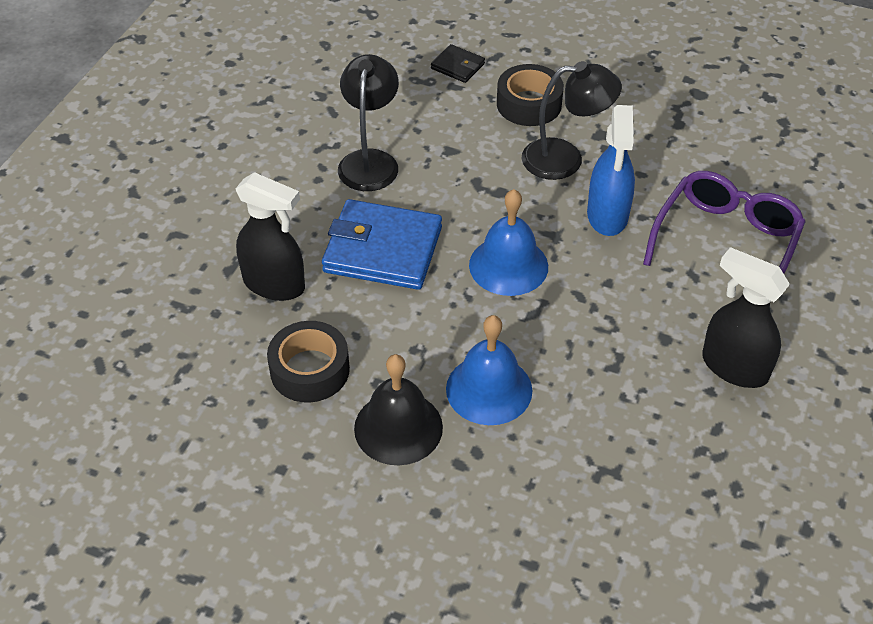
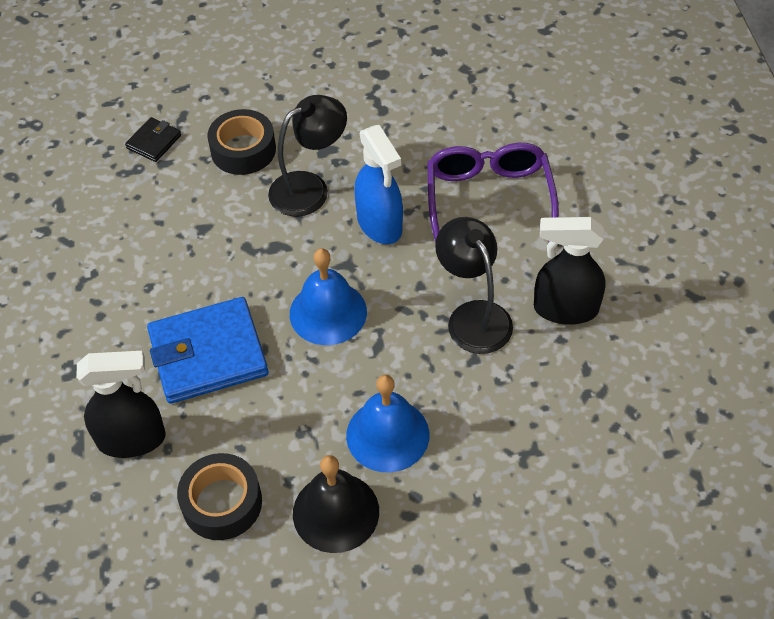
camera: 30 degrees left, 5 degrees up
(370, 161) = (137, 274): black lamp -> black lamp (473, 316)
(458, 66) = (154, 142): black wallet -> black wallet turned 60 degrees counterclockwise

